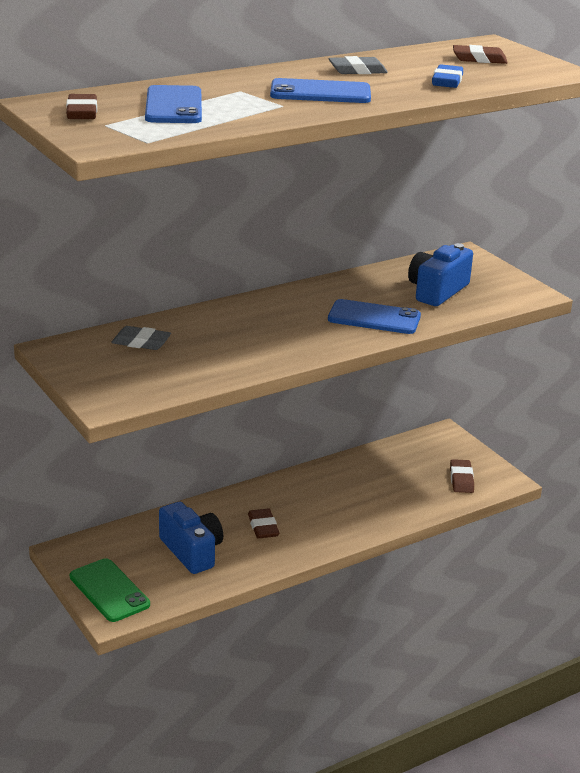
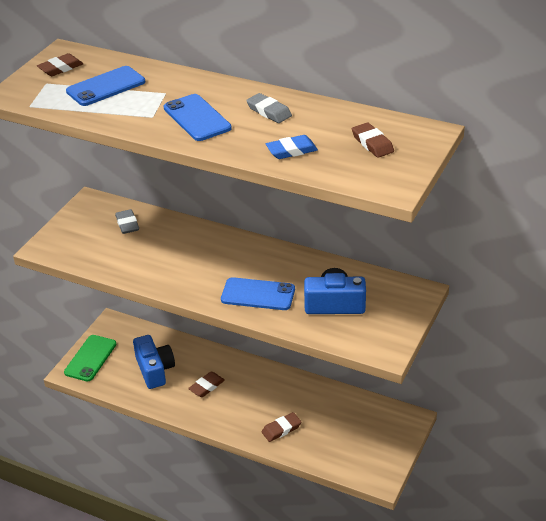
camera: 60 degrees right, 10 degrees up
(192, 551) = (154, 370): blue camera -> blue camera turned 45 degrees counterclockwise
(374, 318) = (258, 294): blue phone -> blue phone turned 60 degrees counterclockwise
(461, 479) = (356, 454): brown eraser -> brown eraser (281, 429)

